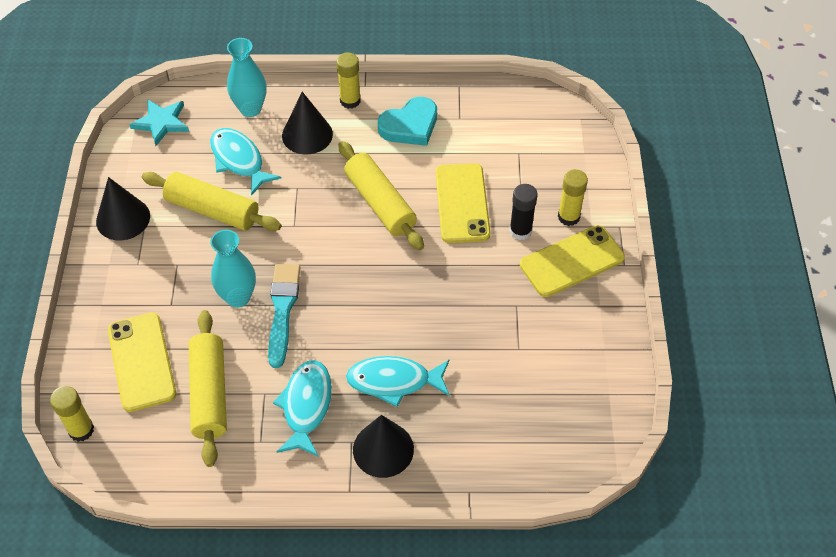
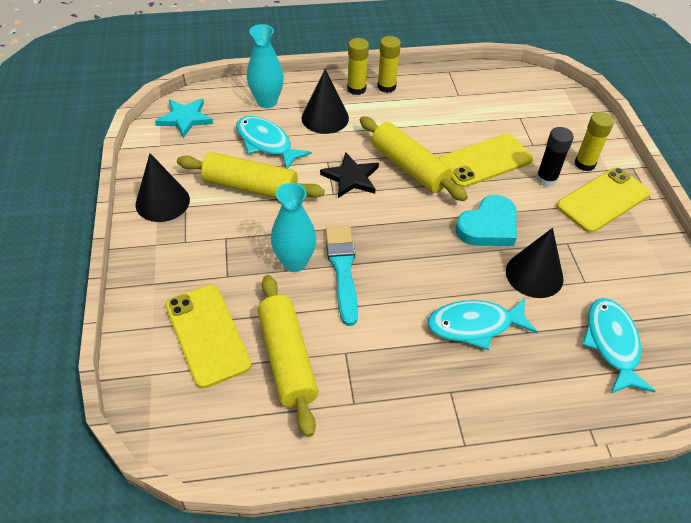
camera: 10 degrees left, 5 degrees down
(81, 430) = (153, 414): yellow glue stick -> yellow glue stick (386, 87)
(306, 406) = (392, 360): turquoise fish -> turquoise fish (612, 344)
(317, 209) = (351, 177): none -> black star
(383, 449) = (486, 395): black cone -> black cone (534, 274)
(410, 125) = (416, 104): turquoise heart -> turquoise heart (488, 226)
(462, 203) = (485, 161): yellow phone -> yellow phone turned 75 degrees clockwise

